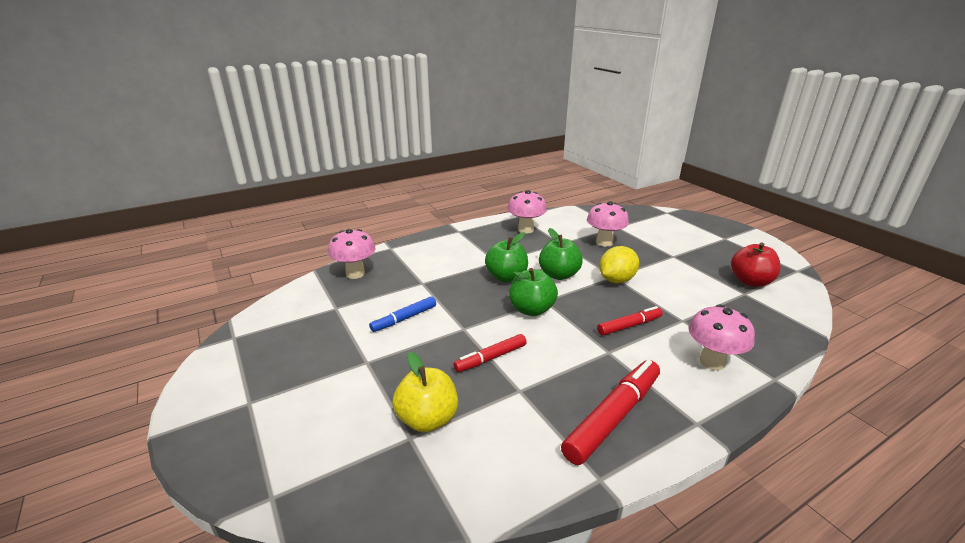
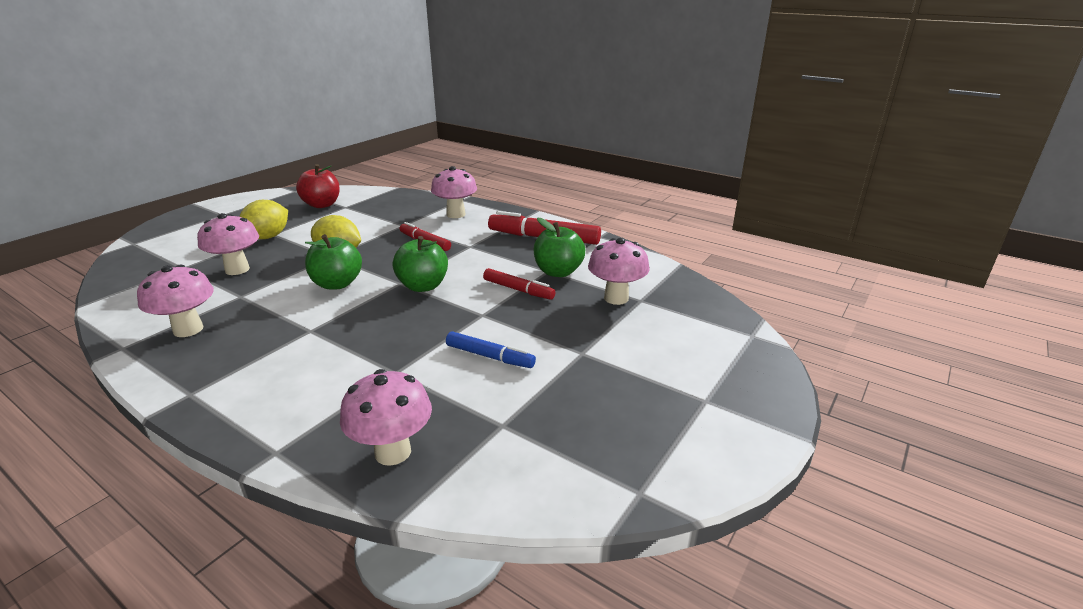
camera: 115 degrees left, 0 degrees up
(427, 419) = (616, 298): yellow apple -> pink mushroom
(506, 277) = (354, 314): green apple -> green apple (558, 272)
(666, 254) = (268, 237): none -> yellow lemon

